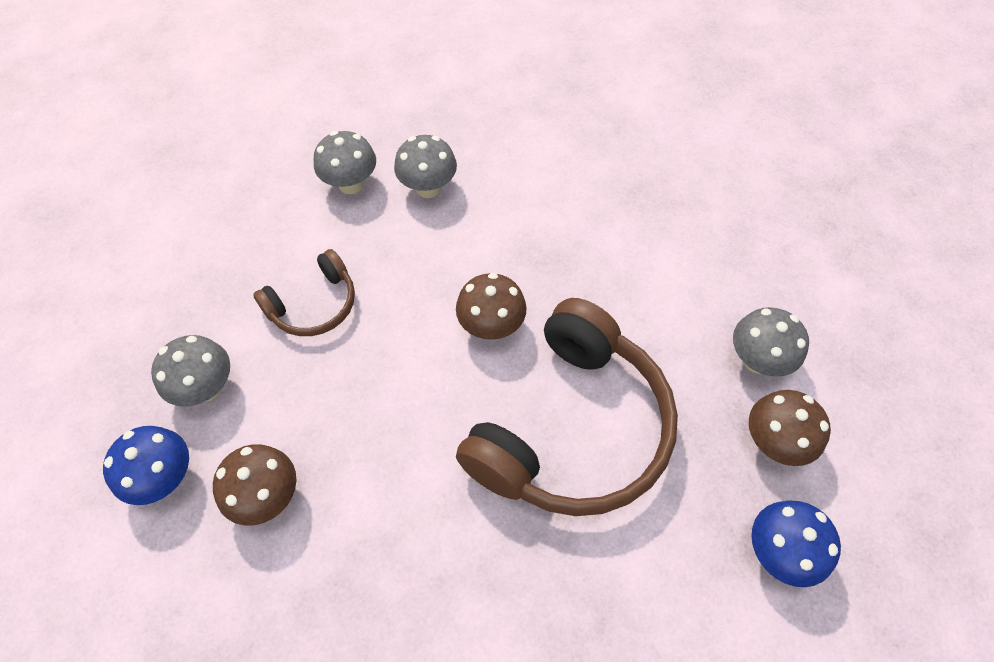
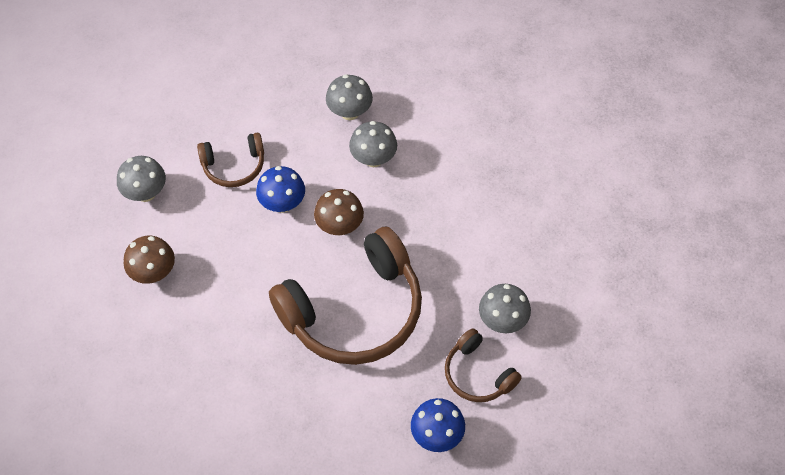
camera: 25 degrees right, 0 degrees up
(166, 477) = (101, 237): blue mushroom -> blue mushroom (282, 203)
(351, 184) = (298, 89): grey mushroom -> grey mushroom (373, 158)
(773, 442) = (477, 374): brown mushroom -> brown headphones

